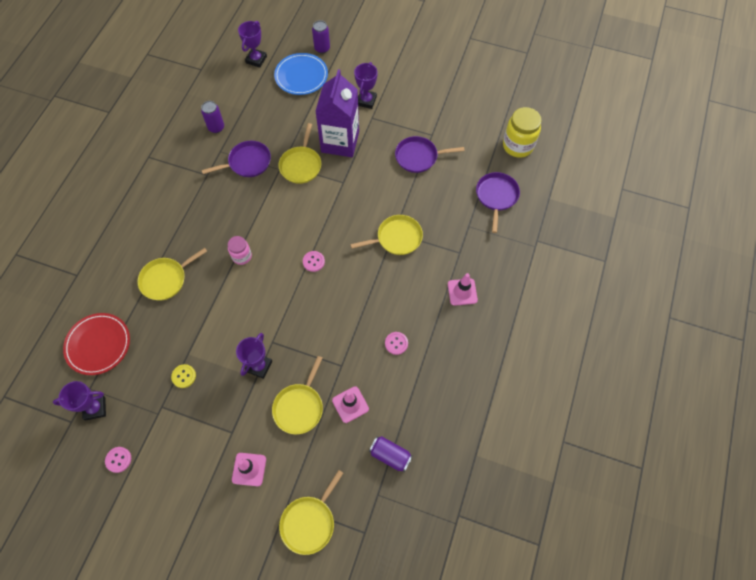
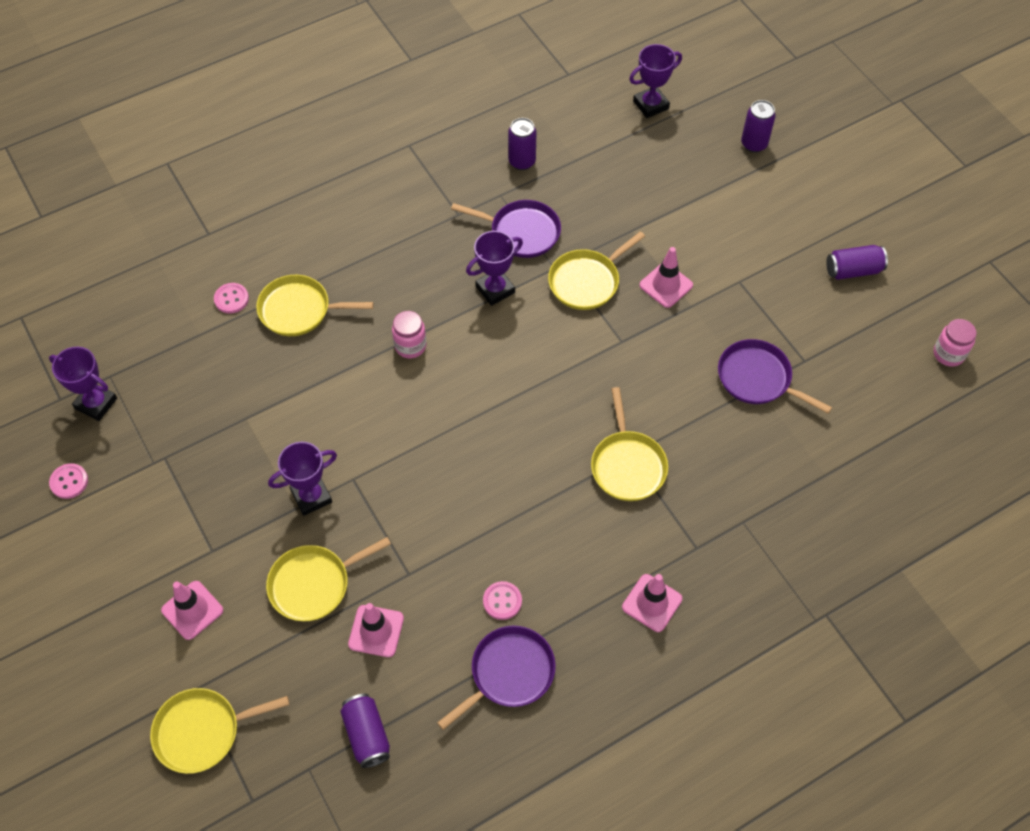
camera: 40 degrees right, 5 degrees down
(98, 345) = (161, 332): red plate -> none
(184, 376) = (218, 441): yellow button -> none
(301, 76) = (692, 164): blue plate -> none
(313, 261) = (491, 417): pink button -> pink button (231, 299)
(340, 142) = (666, 285): purple carton -> pink traffic cone
(366, 101) = (752, 253): purple trophy -> purple trophy (495, 289)
(397, 238) = (627, 465): yellow pan -> yellow pan turned 60 degrees clockwise
(417, 79) = (853, 270): none -> purple can
(488, 90) = (948, 354): none -> pink jar
(496, 196) = (822, 510): purple pan -> purple pan (509, 673)
(518, 146) = (921, 462): yellow jar -> none

